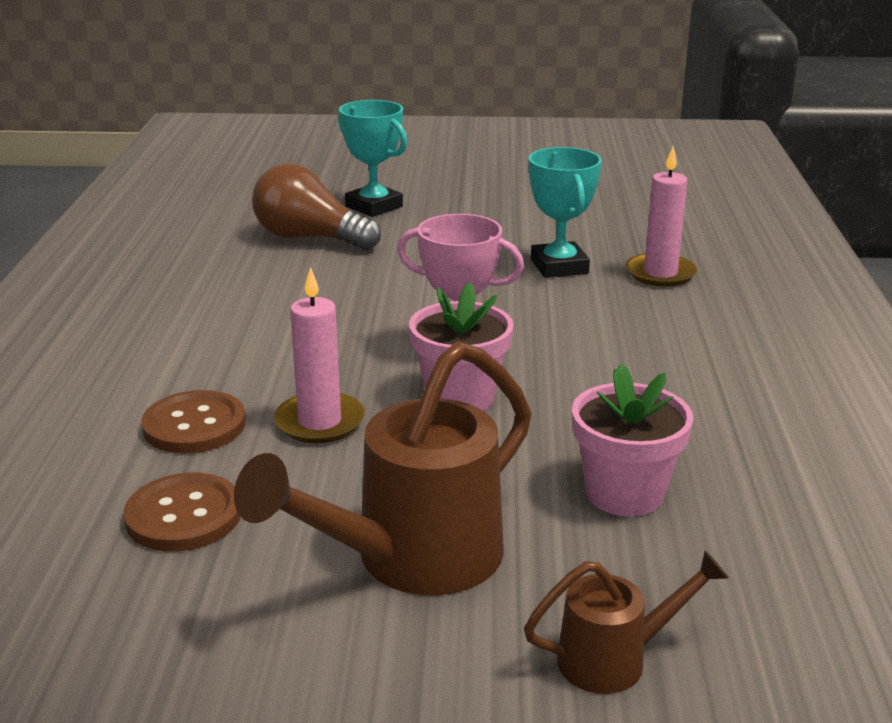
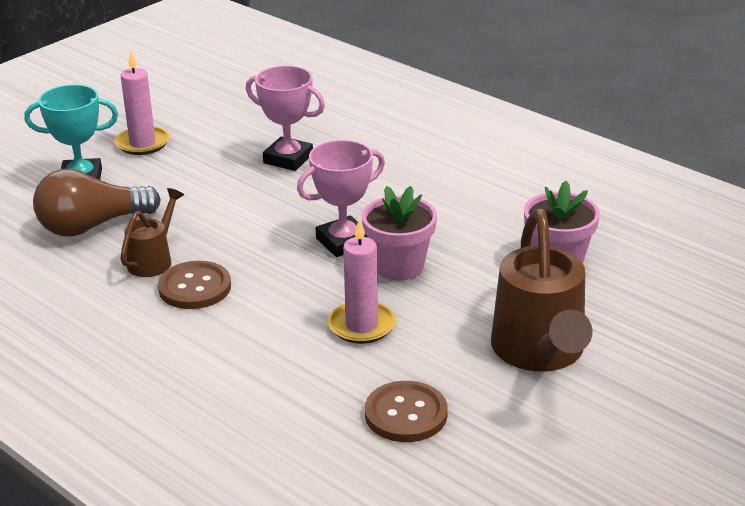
camera: 50 degrees left, 5 degrees up
(194, 425) = (303, 374): brown button -> brown button (195, 287)
(559, 266) = (288, 159): turquoise trophy -> pink trophy
(614, 659) = (679, 330): brown watering can -> brown watering can (153, 260)
(660, 273) = (349, 133): pink candle -> pink candle (142, 143)

